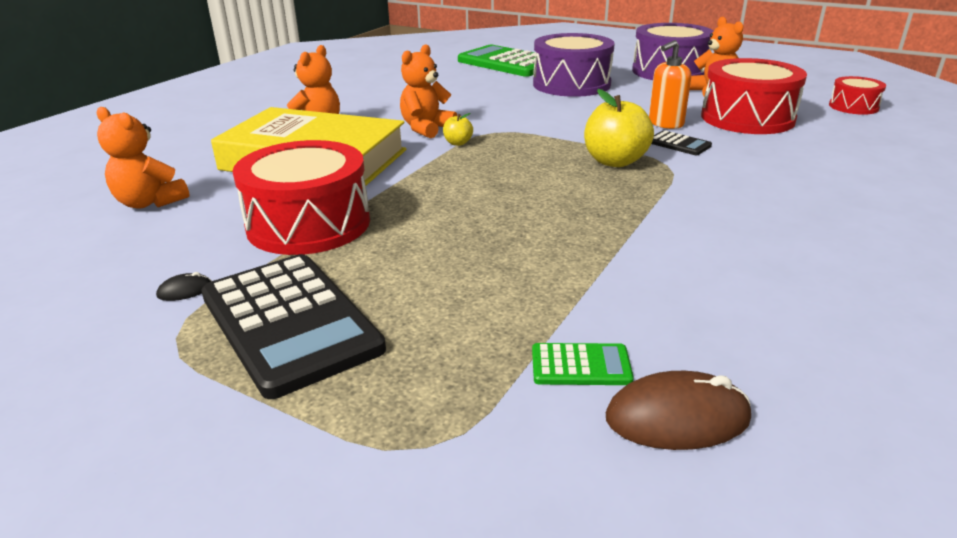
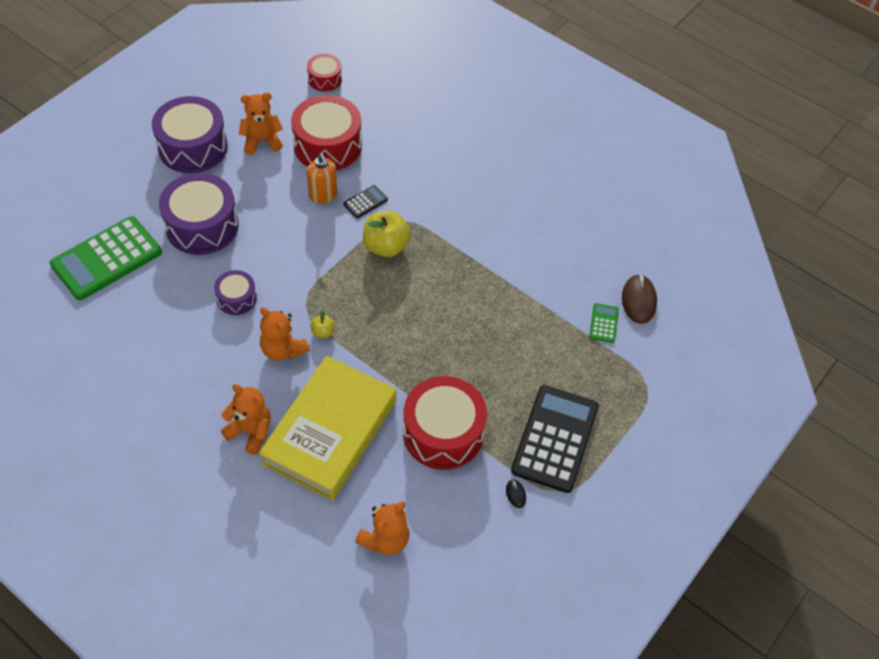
camera: 85 degrees left, 25 degrees up
(289, 322) = (555, 439): black calculator -> black calculator turned 45 degrees counterclockwise
(487, 105) = (236, 298): none -> purple drum

